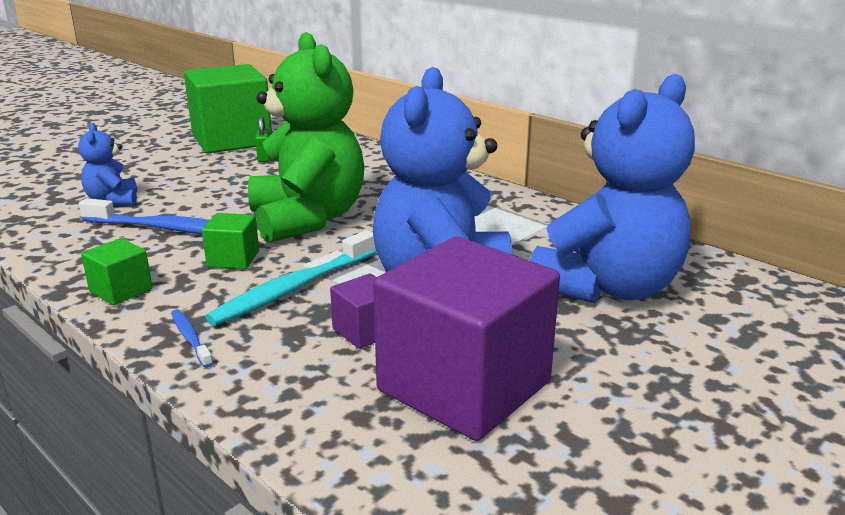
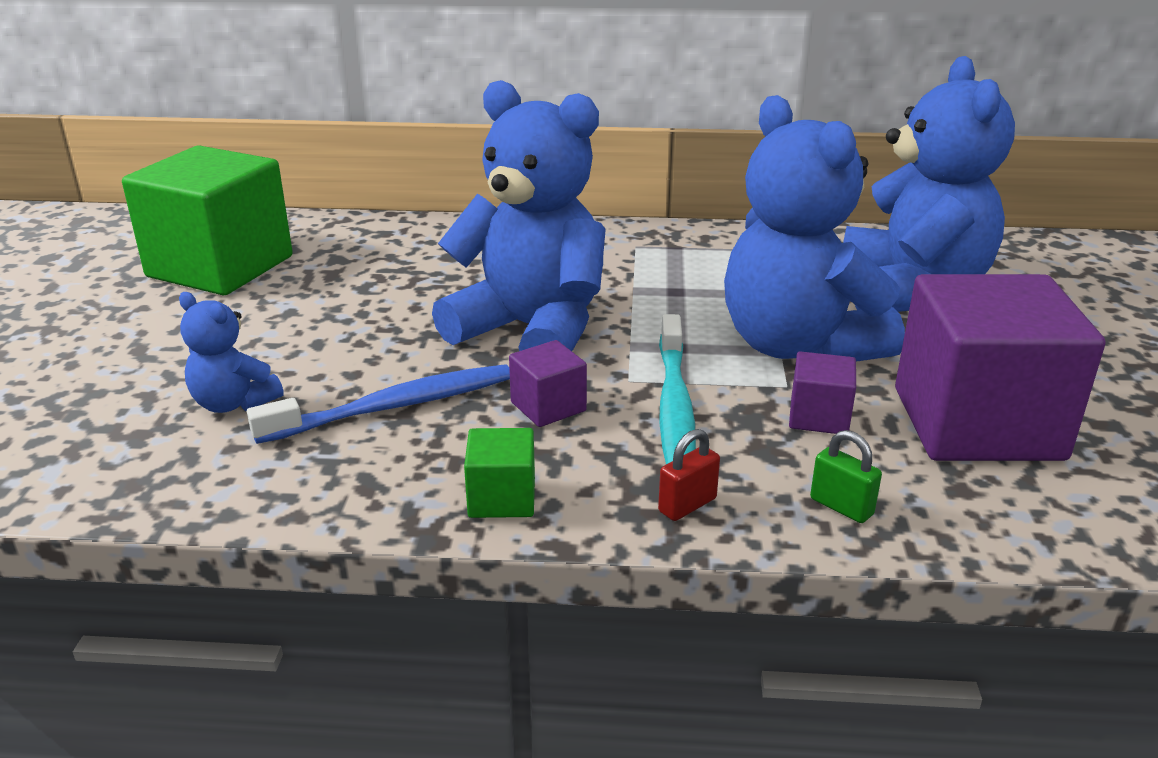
camera: 40 degrees left, 5 degrees up
(190, 338) = (687, 505): blue toothbrush -> red padlock
(233, 259) = (548, 406): green cube -> purple cube
(264, 157) = (318, 275): green padlock -> green padlock (841, 507)
(308, 219) = (531, 330): green teddy bear -> blue teddy bear

